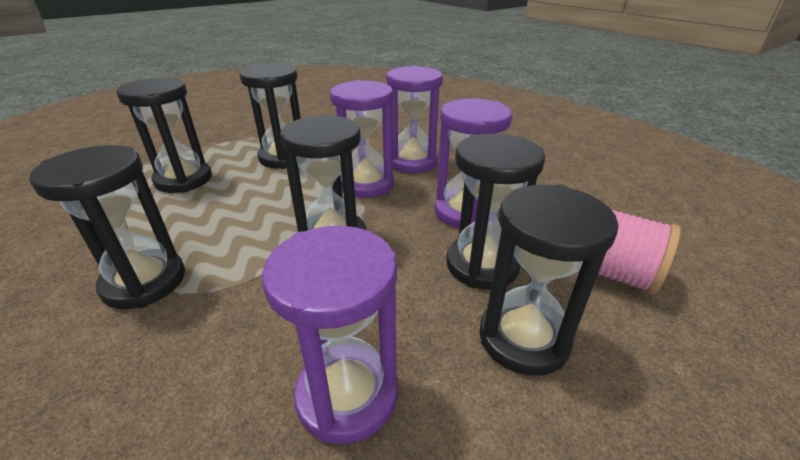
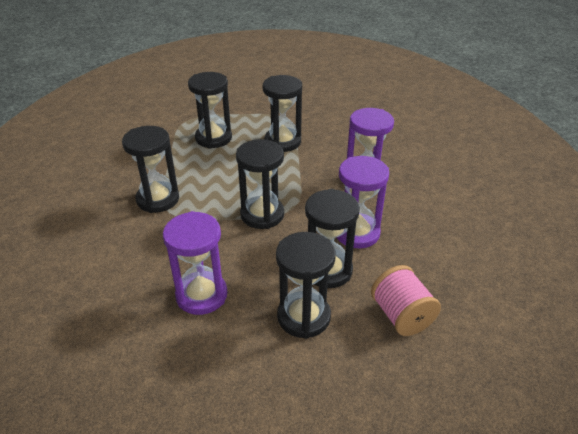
camera: 35 degrees right, 5 degrees up
(366, 184) = (315, 185): purple hourglass -> none

